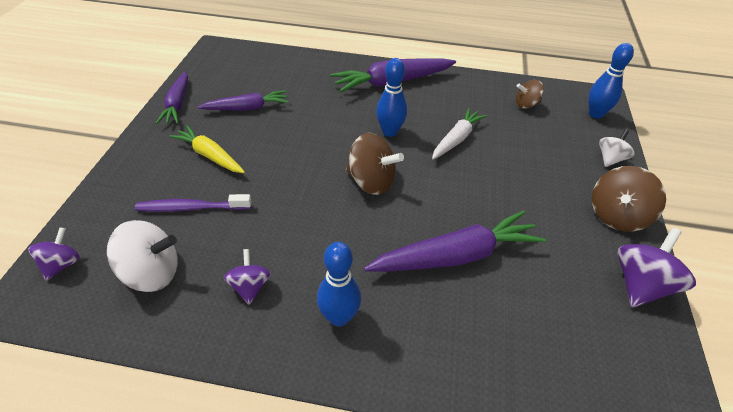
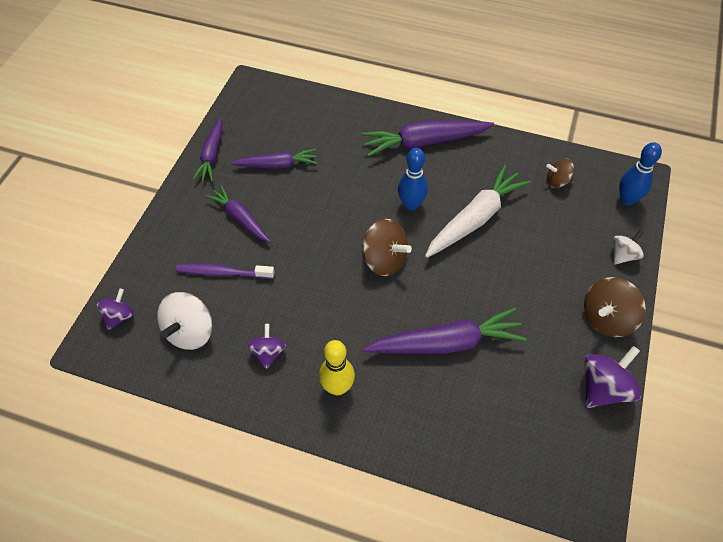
camera: 10 degrees right, 10 degrees up
(152, 273) = (190, 332): white spinning top -> white spinning top turned 105 degrees clockwise
(209, 155) = (240, 218): yellow carrot -> purple carrot
(339, 317) = (337, 387): blue bowling pin -> yellow bowling pin
(456, 139) = (475, 218): white carrot -> white carrot, size x1.59

